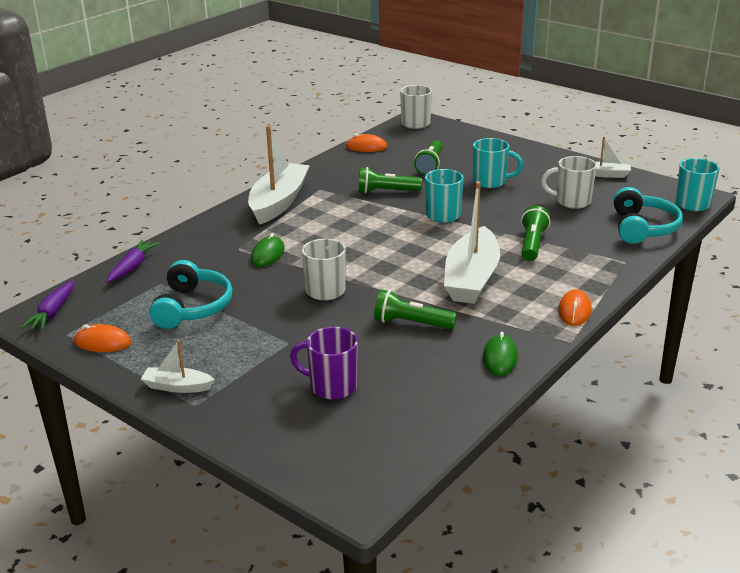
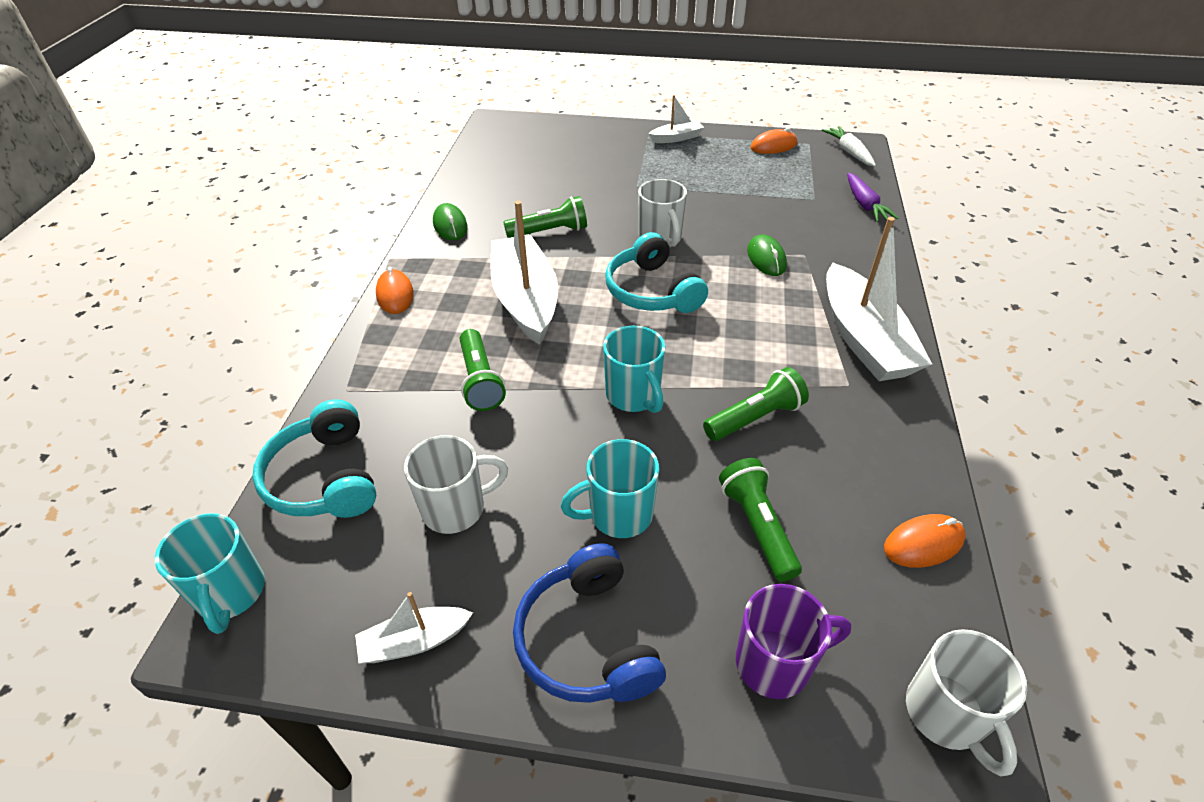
camera: 150 degrees right, 15 degrees up
(52, 312) = (849, 152): purple carrot -> white carrot
(192, 307) = (752, 188): turquoise headphones -> turquoise headphones (652, 291)
(332, 386) = (569, 168): purple mug -> purple mug (775, 663)
(531, 159) = (588, 640): none -> blue headphones

